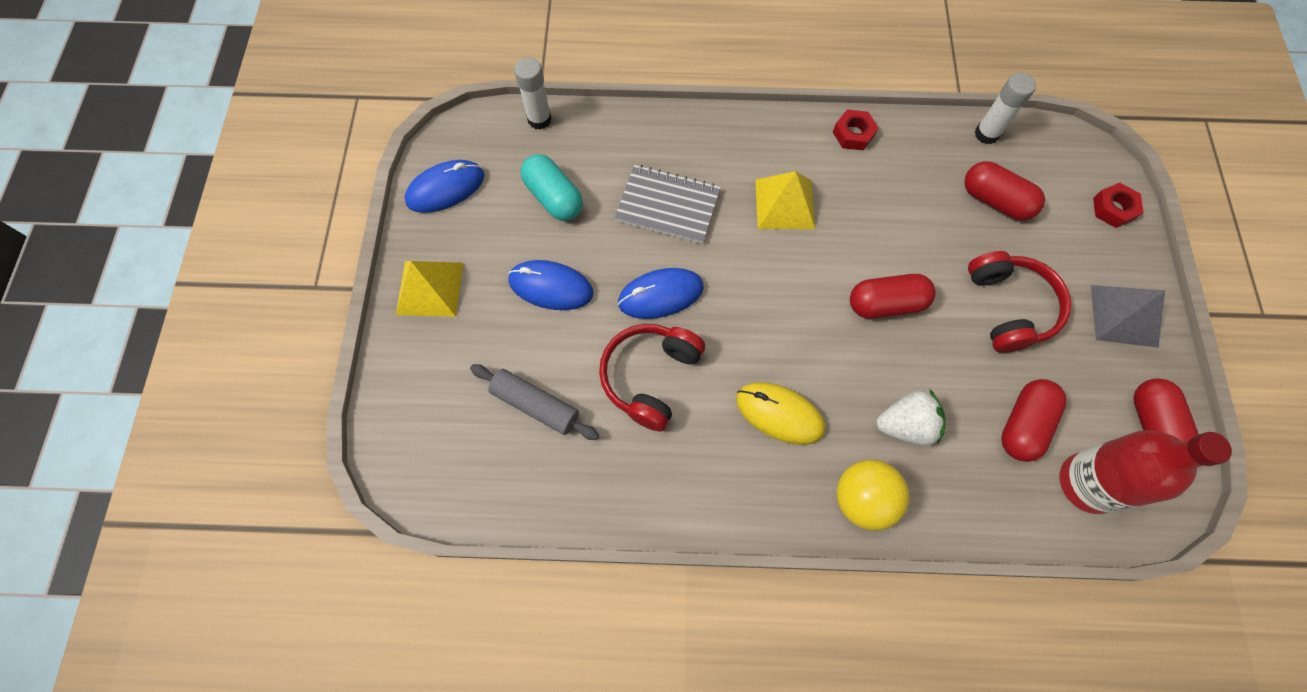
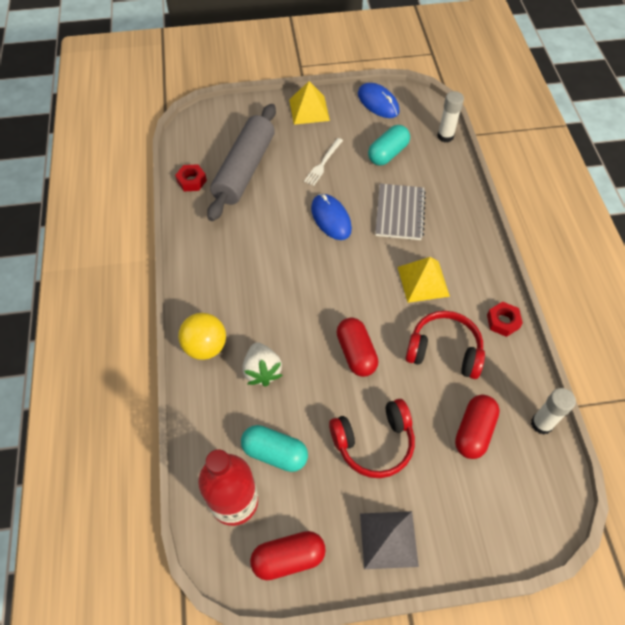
camera: 80 degrees right, 10 degrees down
(535, 405) = (244, 169): grey rolling pin -> grey rolling pin, size x1.78
(551, 287) = (323, 163): blue mouse -> white fork
(650, 377) = (272, 221): red headphones -> red headphones (444, 351)
(779, 414) = (258, 293): yellow mouse -> none
(1023, 425) = (275, 453): red capsule -> turquoise capsule
(1113, 209) = (498, 536): red nut -> red nut (191, 181)

